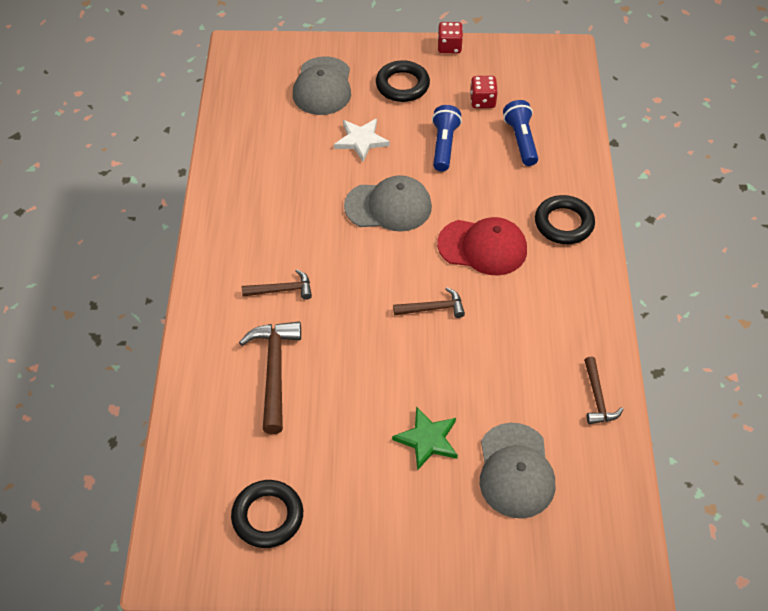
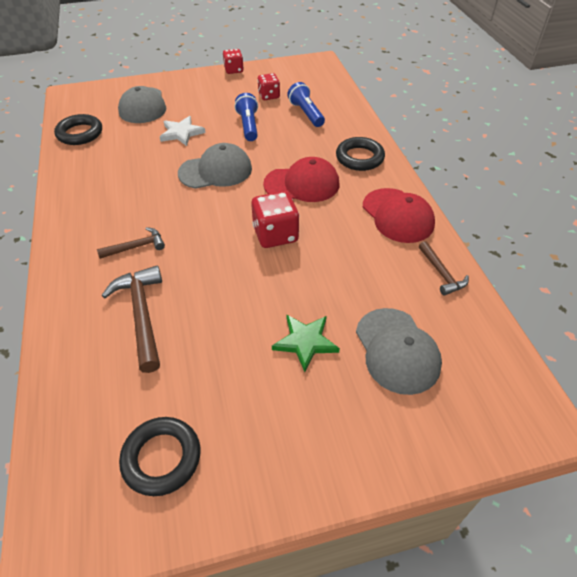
camera: 15 degrees left, 5 degrees down
(402, 85) = (205, 96): black ring -> black ring (80, 133)
(433, 308) = (275, 235): brown hammer -> red dice
(578, 314) = (397, 215): none -> red cap

